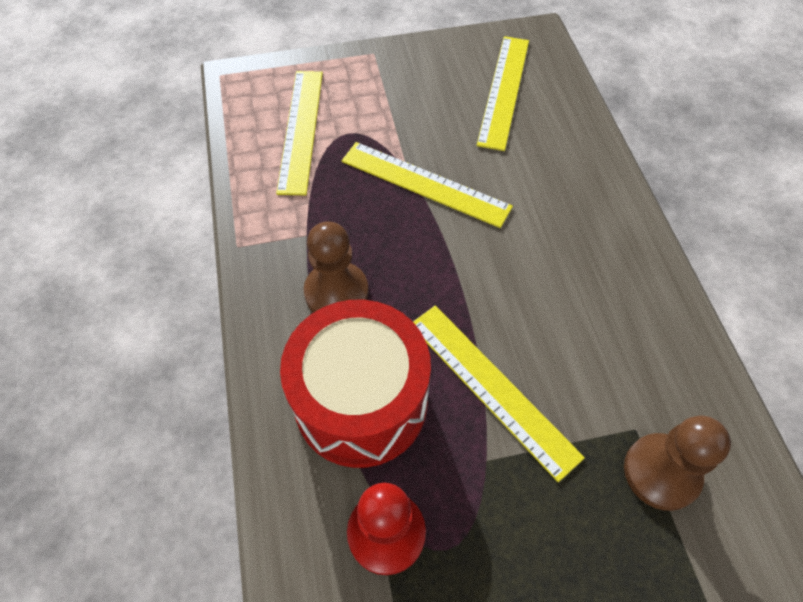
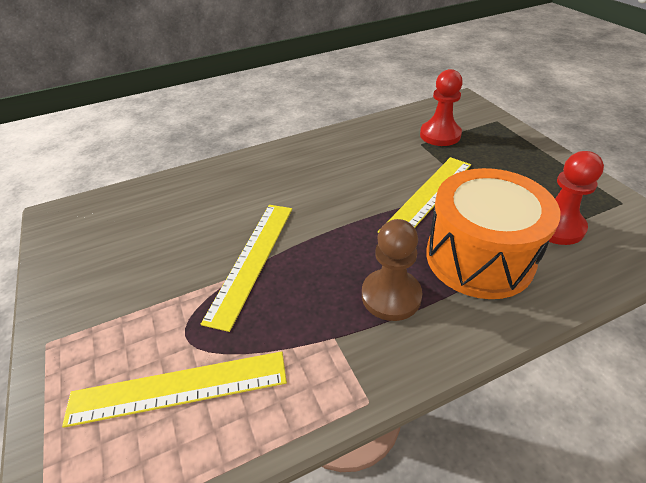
camera: 100 degrees left, 15 degrees down
(361, 402) = (479, 257): red drum -> orange drum
(504, 91) = (131, 226): yellow ruler -> none
(661, 472) = (440, 135): brown pawn -> red pawn

